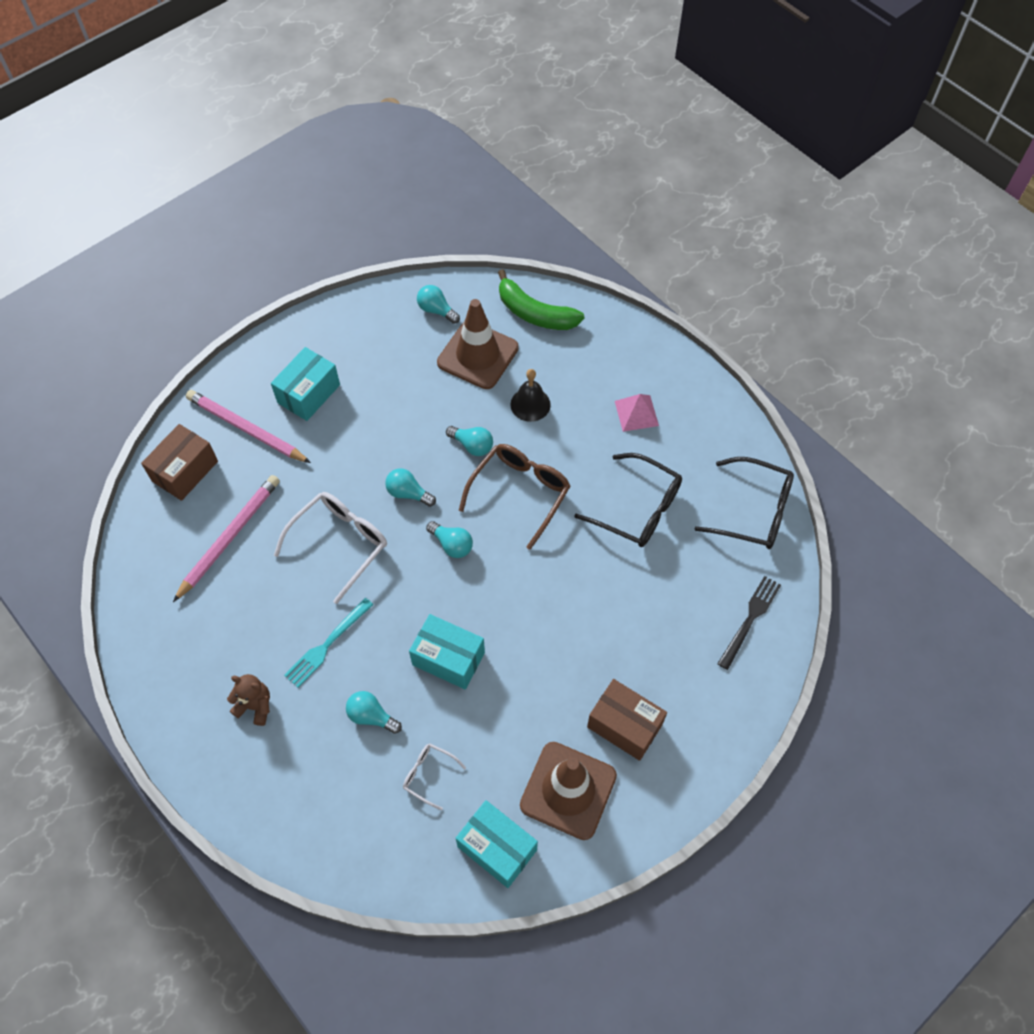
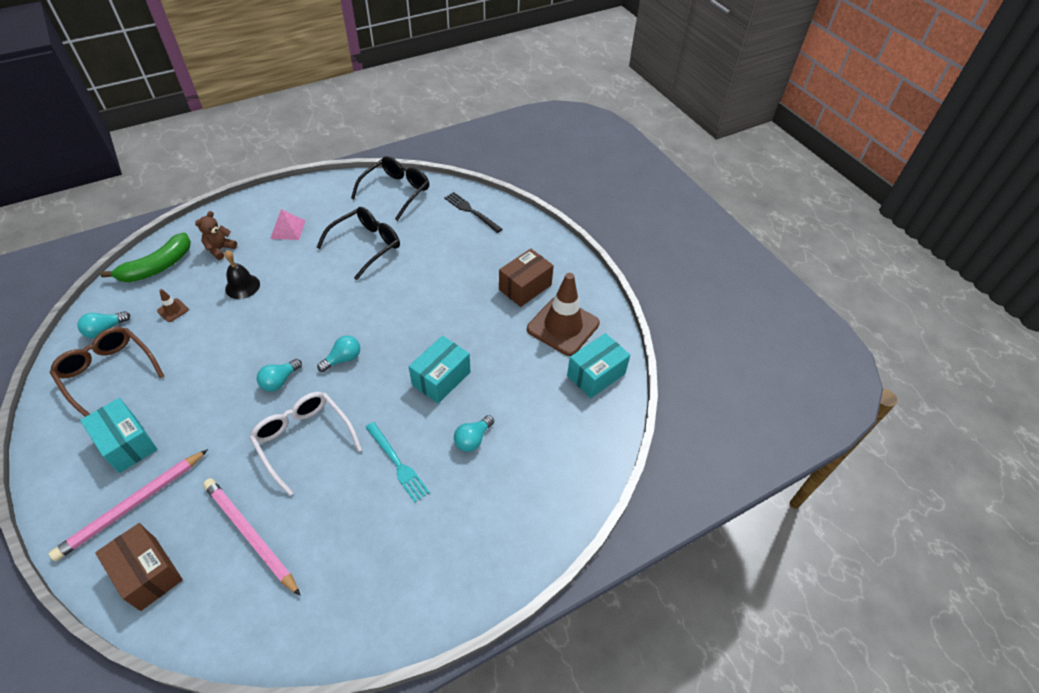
camera: 80 degrees left, 10 degrees down
(255, 706) = (435, 531): brown teddy bear -> brown teddy bear (220, 249)
(428, 775) = (532, 407): white glasses -> none
(472, 445) = (258, 329): turquoise light bulb -> none
(478, 355) = (173, 310): brown traffic cone -> brown traffic cone, size x0.41
(520, 493) = (319, 308): brown glasses -> brown glasses (108, 373)

